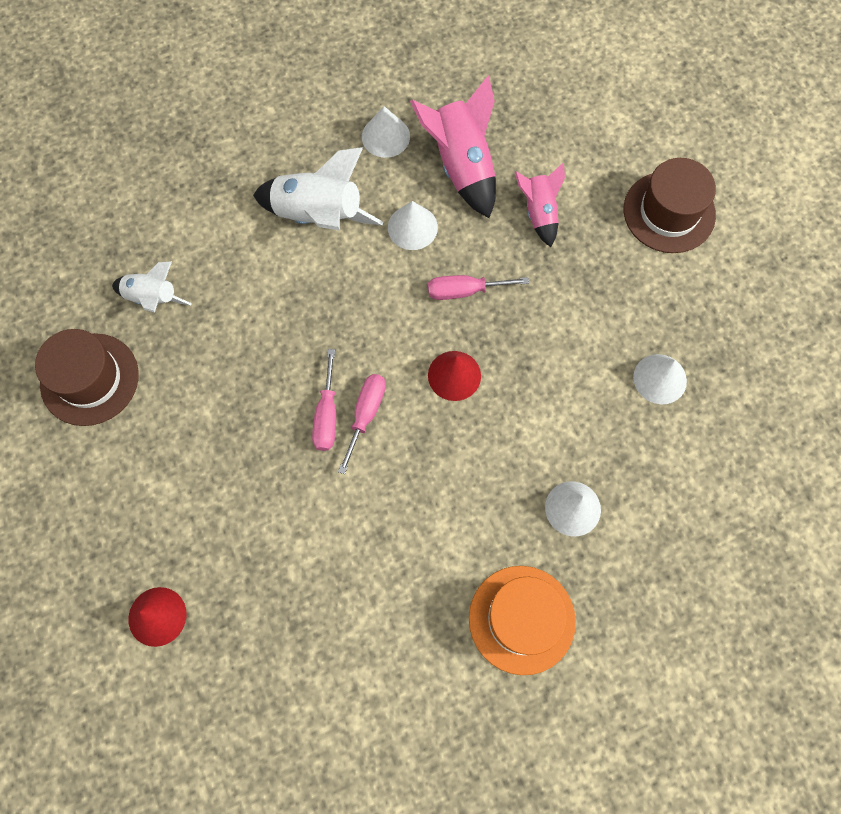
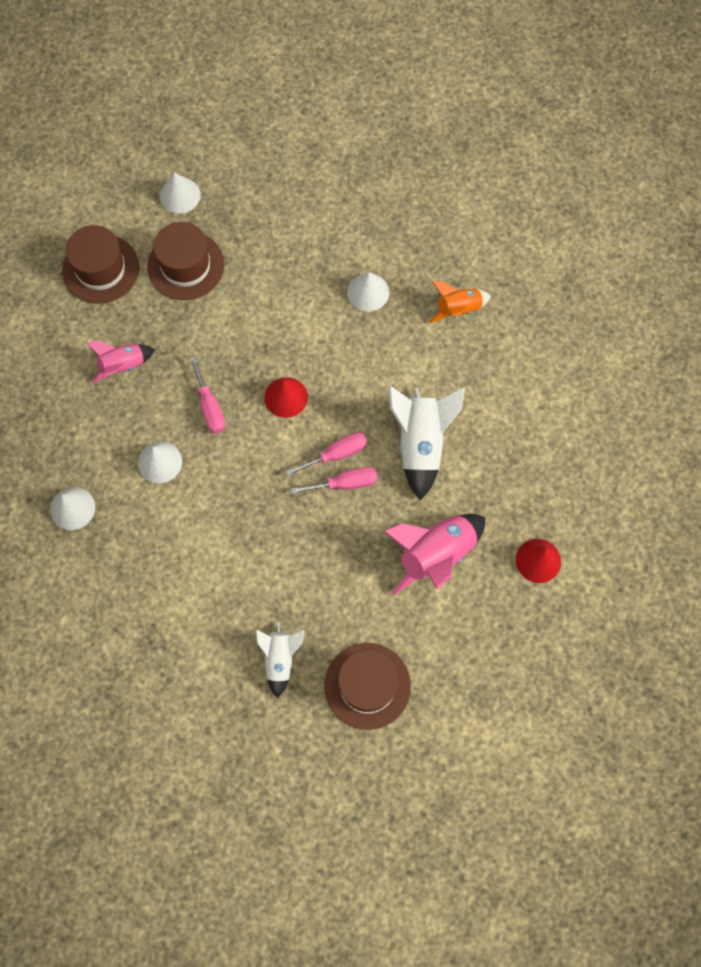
camera: 105 degrees left, 0 degrees up
(318, 216) = (166, 543): white rocket -> white rocket (421, 444)
(366, 414) = (336, 454): pink screwdriver -> pink screwdriver turned 150 degrees clockwise
(462, 165) = (89, 437): pink rocket -> pink rocket (436, 555)
(522, 619) = (458, 309): orange hat -> orange rocket
(655, 303) = (185, 265): none -> brown hat
(660, 379) = (249, 252): white cone -> white cone (180, 195)

